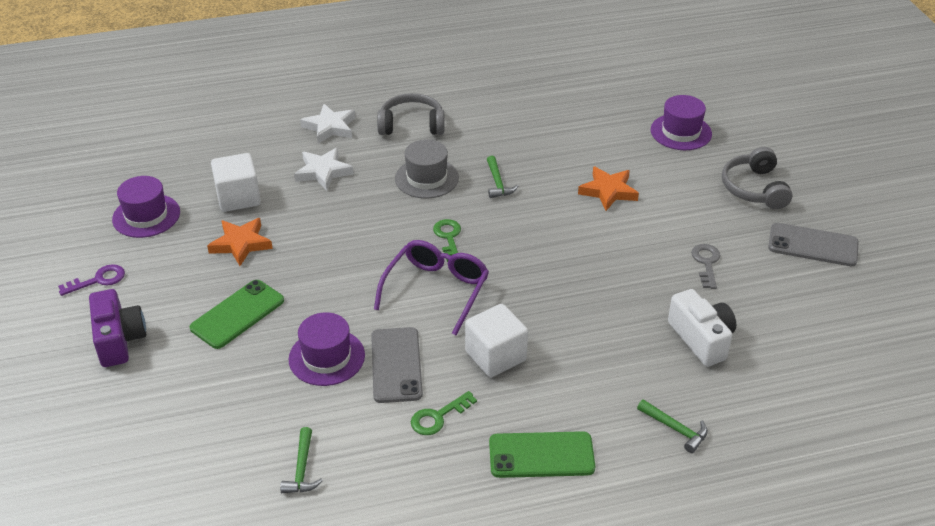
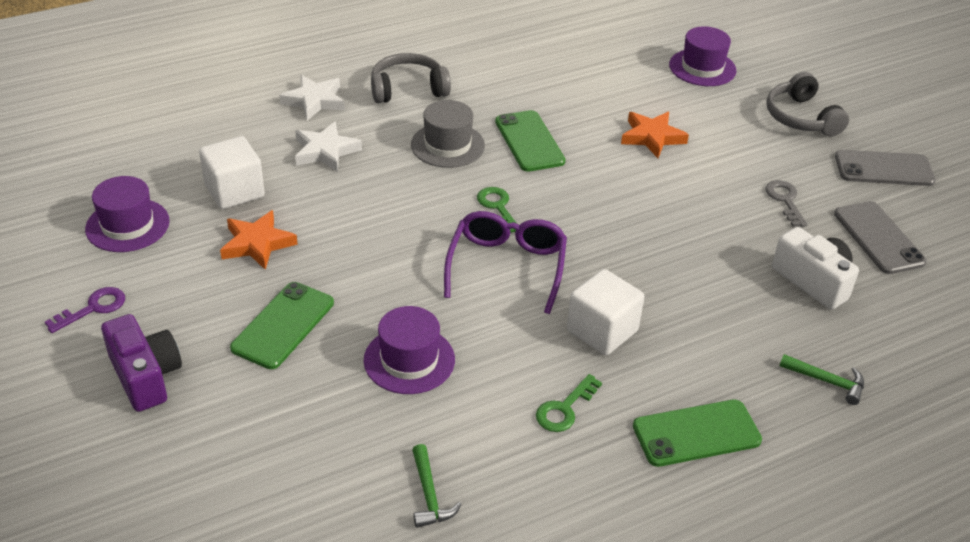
camera: 15 degrees left, 0 degrees up
(396, 365) = (494, 357): grey phone -> grey phone (878, 238)
(498, 183) = (529, 141): green hammer -> green phone

